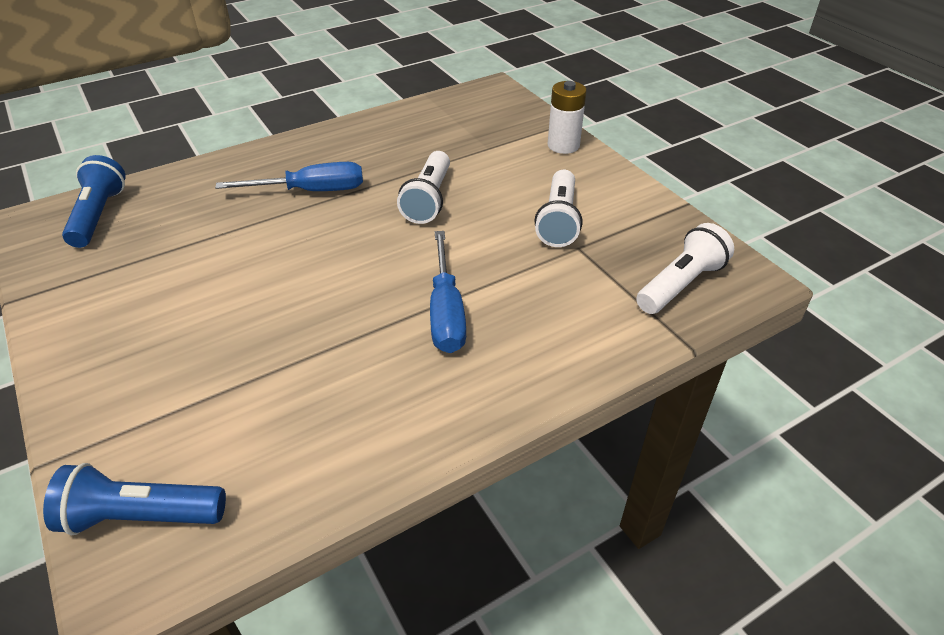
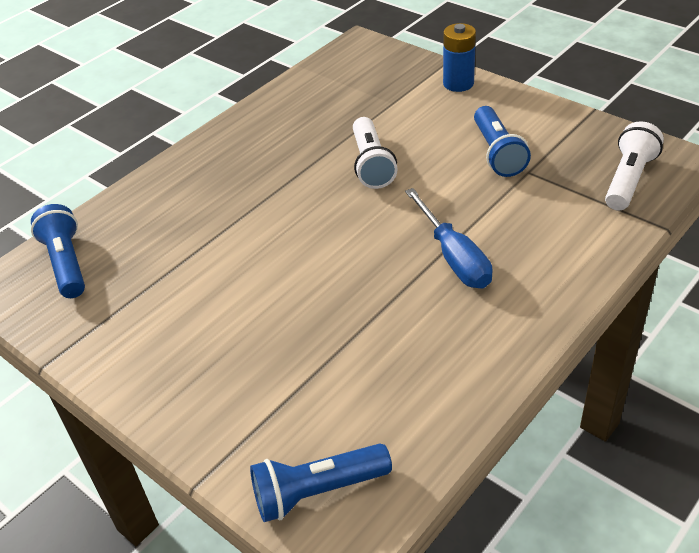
camera: 15 degrees left, 0 degrees up
(311, 191) = (257, 185): blue screwdriver -> none
(558, 221) = (497, 153): white flashlight -> blue flashlight
(563, 145) = (458, 83): white battery -> blue battery

